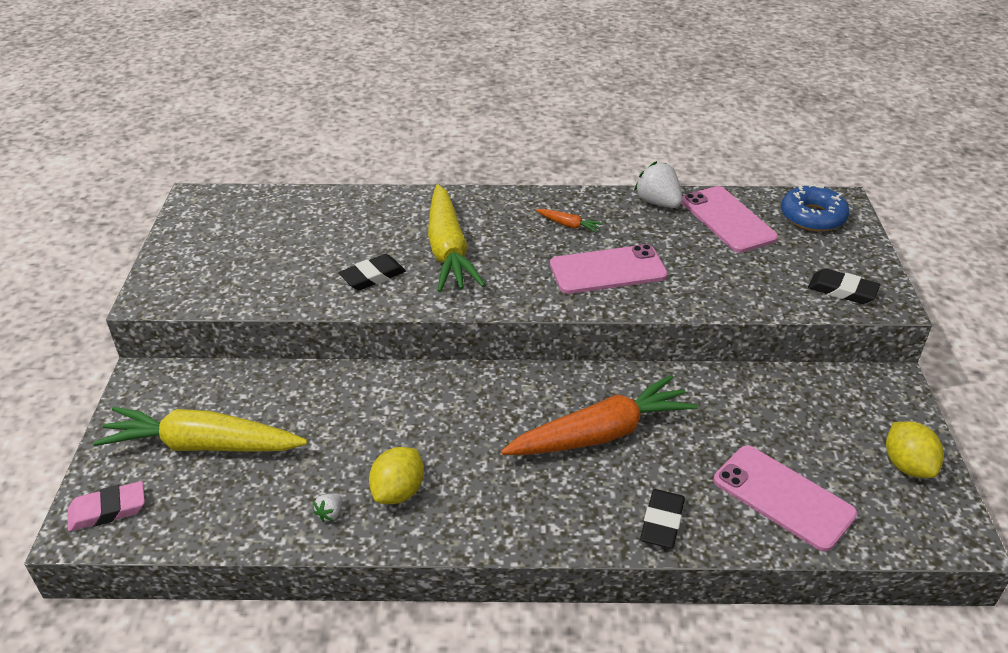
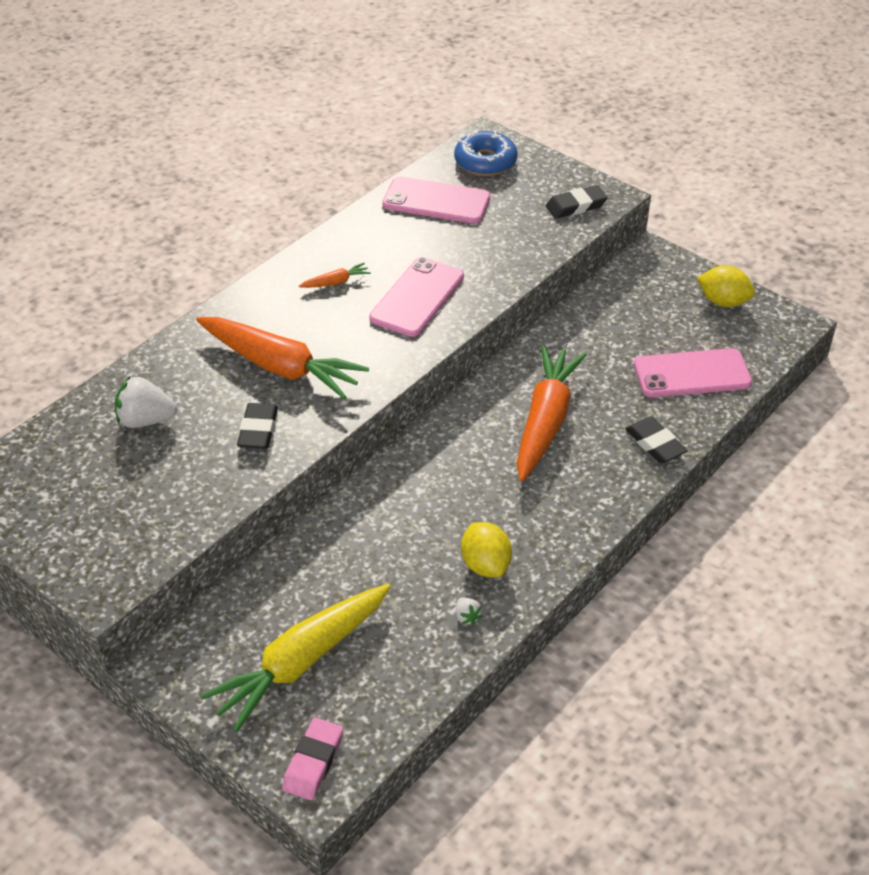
camera: 50 degrees left, 5 degrees up
(448, 250) = (280, 367): yellow carrot -> orange carrot
(658, 203) = (370, 220): white strawberry -> white strawberry (146, 420)

